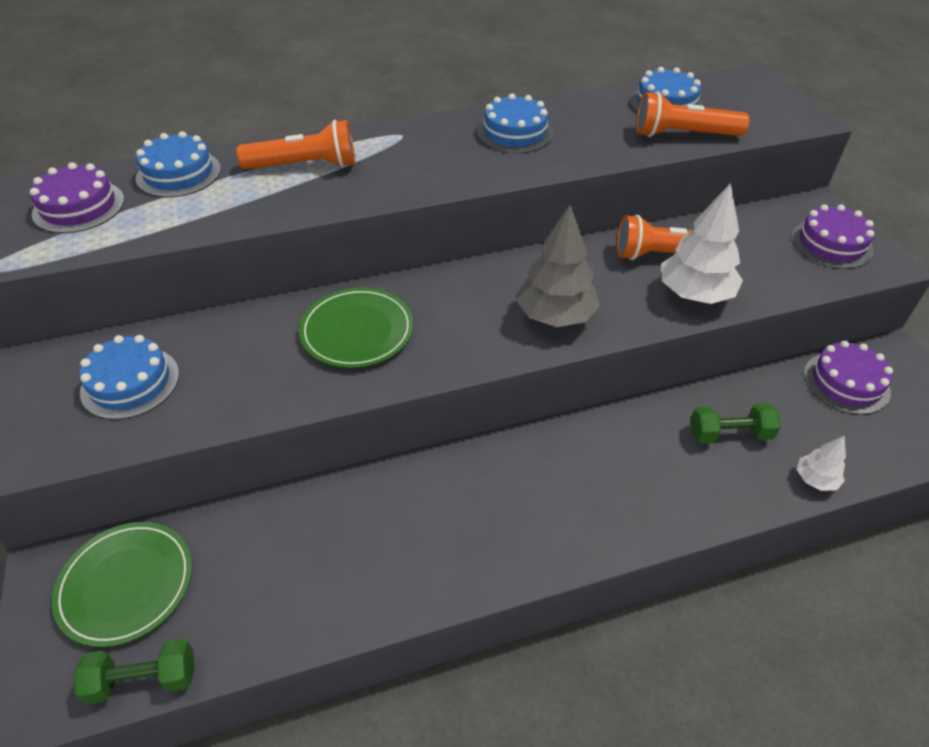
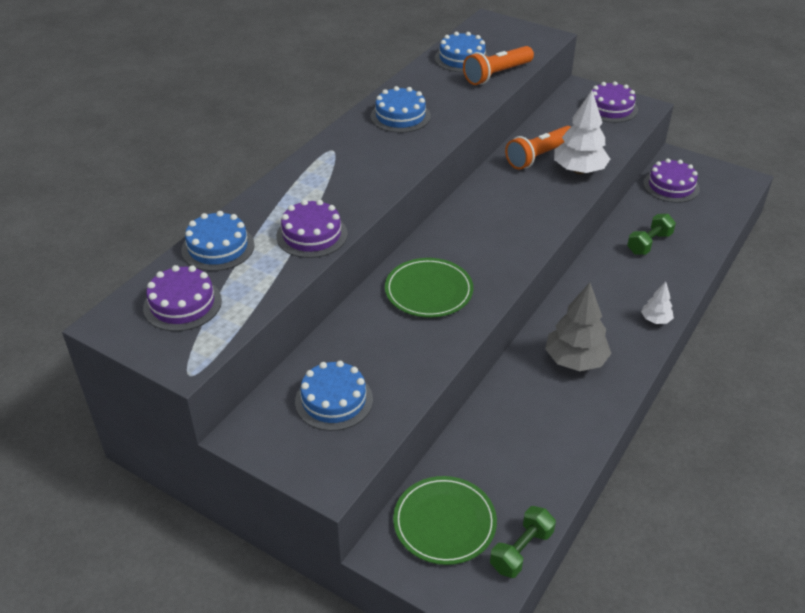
camera: 40 degrees left, 5 degrees down
(264, 203) = (312, 235): none -> purple cake
(305, 166) = (299, 199): orange flashlight -> none
(555, 315) = (525, 220): grey tree -> grey tree (575, 360)
(815, 479) = (708, 242): white tree -> white tree (655, 320)

